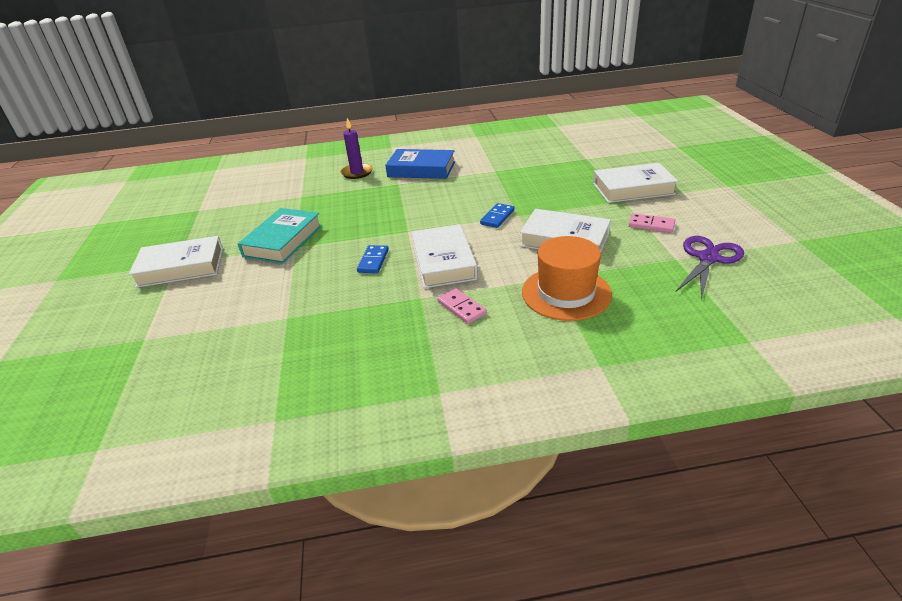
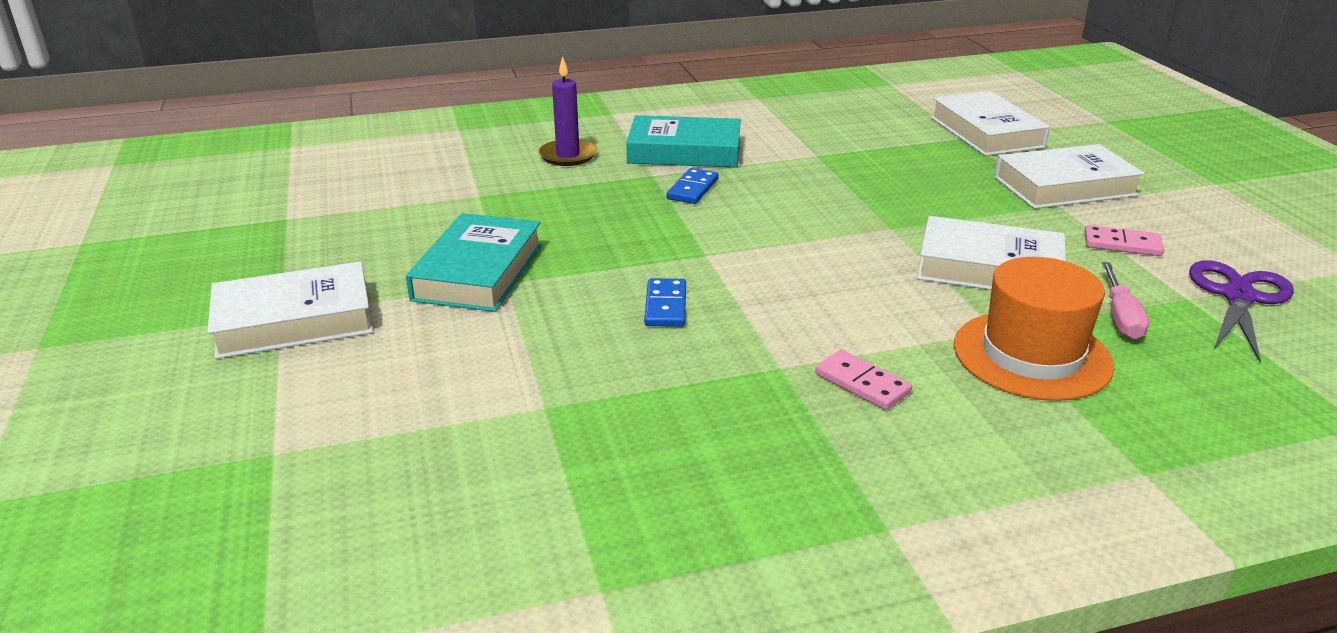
camera: 10 degrees left, 5 degrees down
(421, 169) = (684, 151): blue book -> turquoise book
(443, 261) = (794, 306): white book -> white book (986, 132)
(497, 217) = (856, 231): blue domino -> blue domino (692, 189)
(629, 271) = (1121, 317): none -> pink screwdriver

